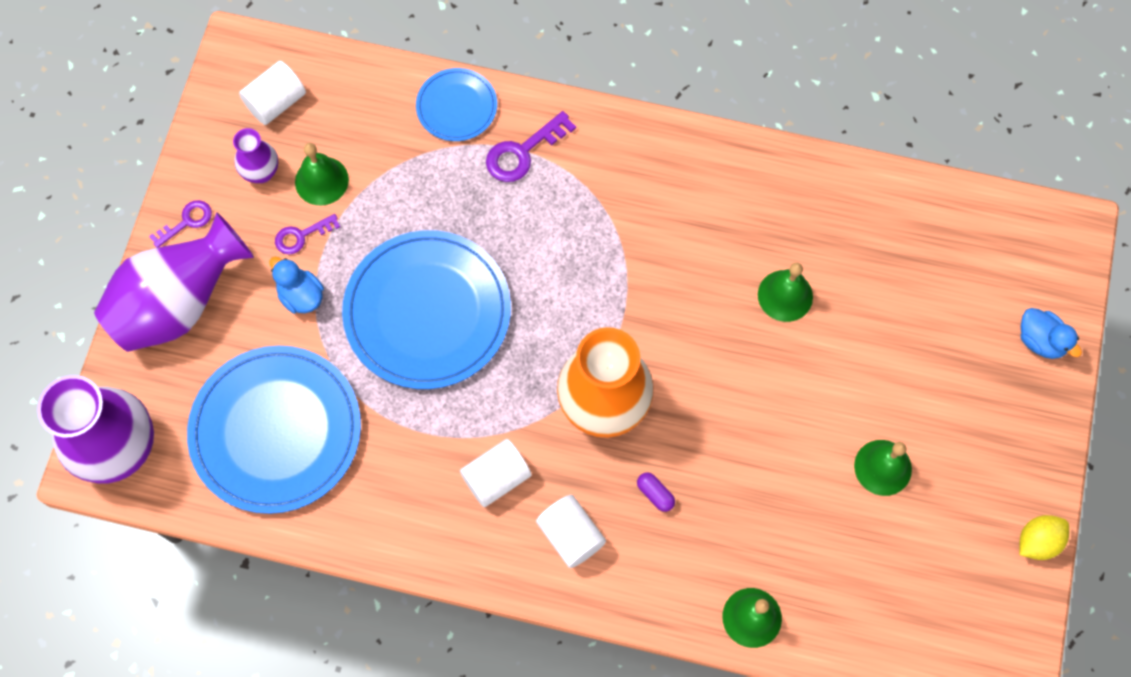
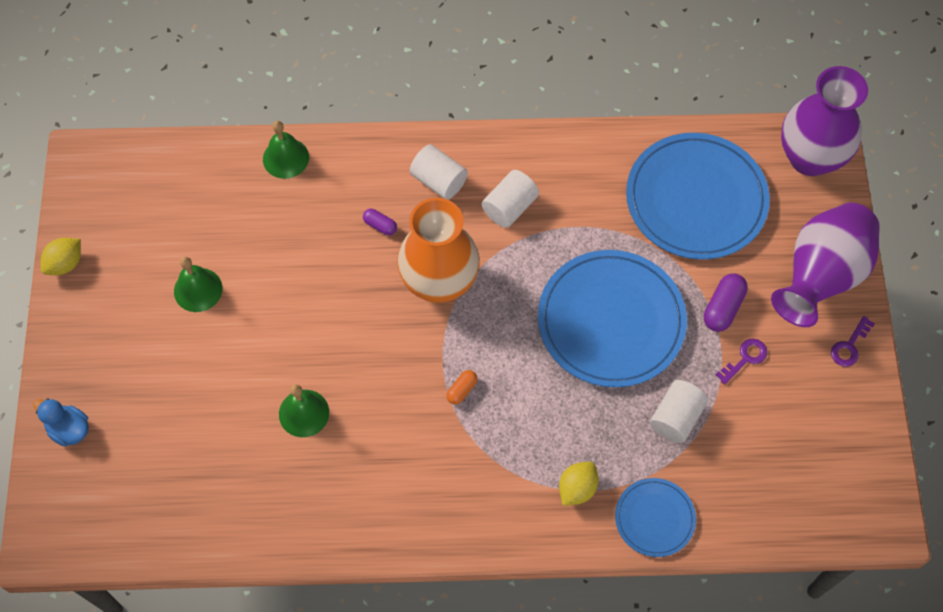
camera: 165 degrees right, 5 degrees down
(261, 172) = (806, 407): purple vase -> none
(276, 102) = (824, 478): white cylinder -> white cylinder (676, 418)
(301, 295) = (723, 308): blue duck -> purple capsule
(321, 180) = (749, 413): green bell -> none
(523, 152) = (577, 488): purple key -> yellow lemon
(611, 278) = (462, 390): none -> orange capsule

